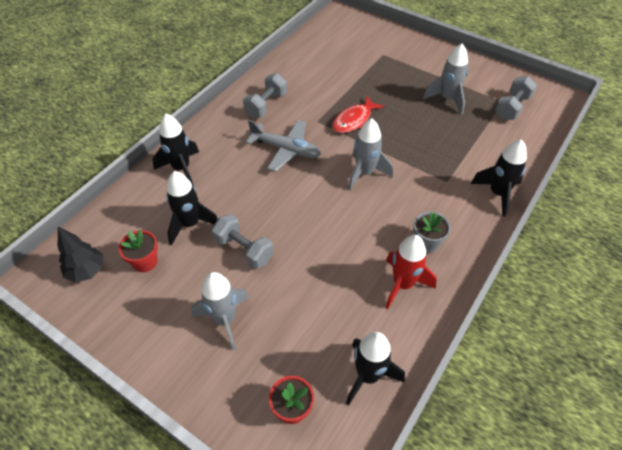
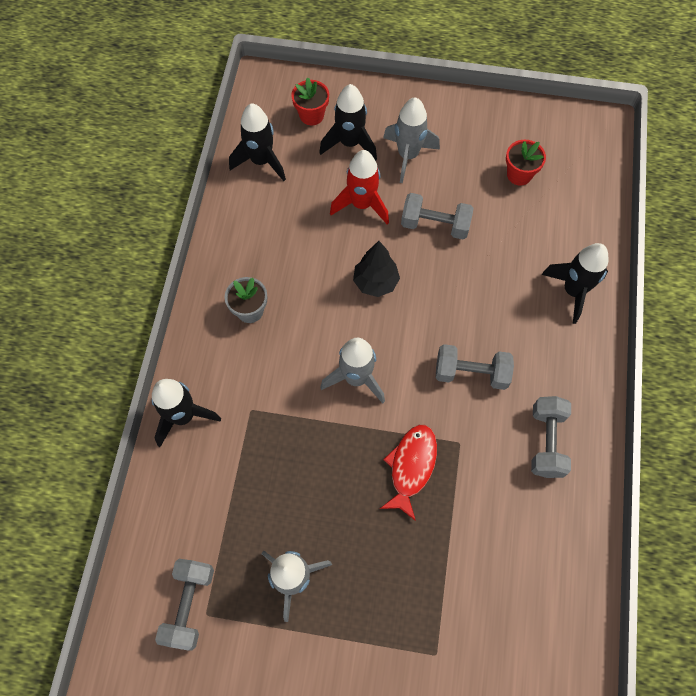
camera: 155 degrees right, 15 degrees up
(86, 271) = (564, 145): black tree -> black tree (375, 282)
(190, 224) = (508, 229): black rocket -> black rocket (350, 143)
(286, 150) = (471, 373): grey plane -> grey dumbbell
(402, 284) = (259, 253): red rocket -> red rocket (362, 204)

